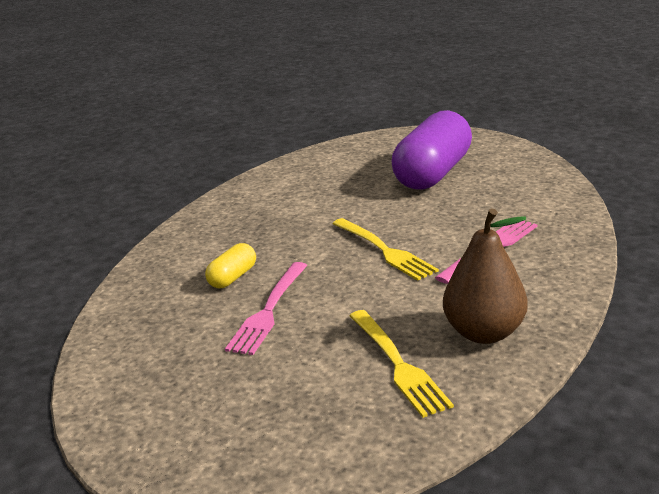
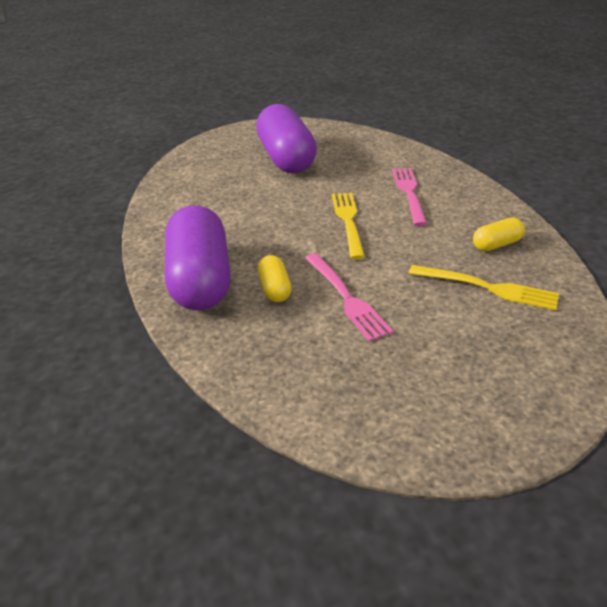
camera: 45 degrees left, 10 degrees up
(198, 247) = (200, 280): none -> purple capsule
(384, 250) = (348, 221): yellow fork -> yellow fork turned 105 degrees counterclockwise
(484, 333) = (496, 244): brown pear -> yellow capsule

